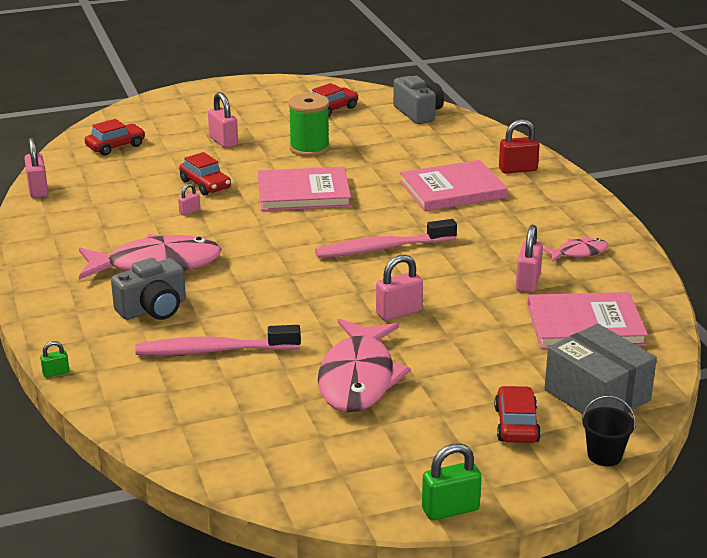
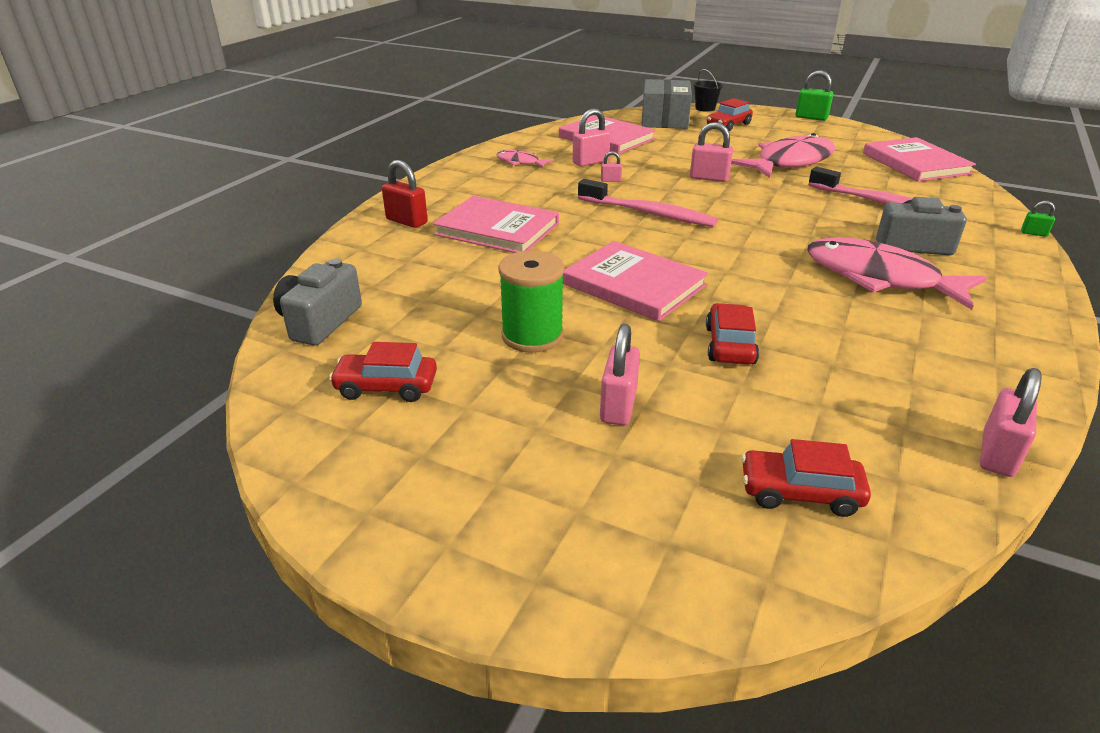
camera: 135 degrees left, 5 degrees up
(189, 211) = (788, 318): pink padlock -> pink padlock (611, 180)
(228, 449) = (915, 163): none -> pink book

